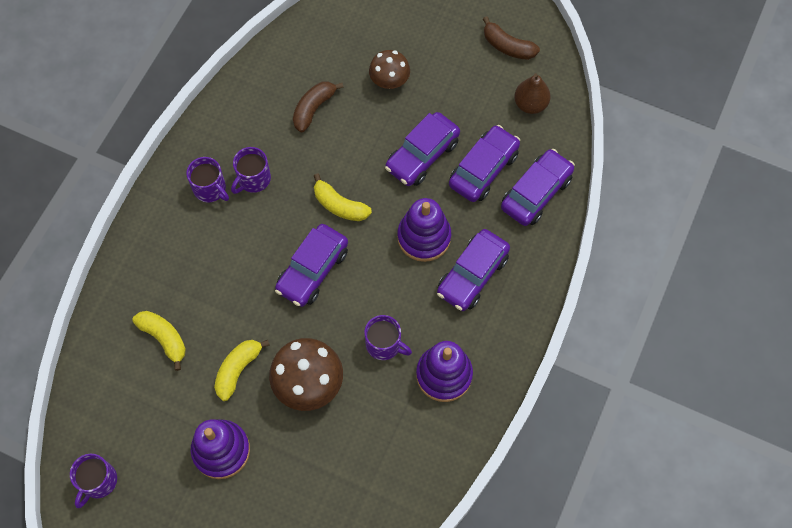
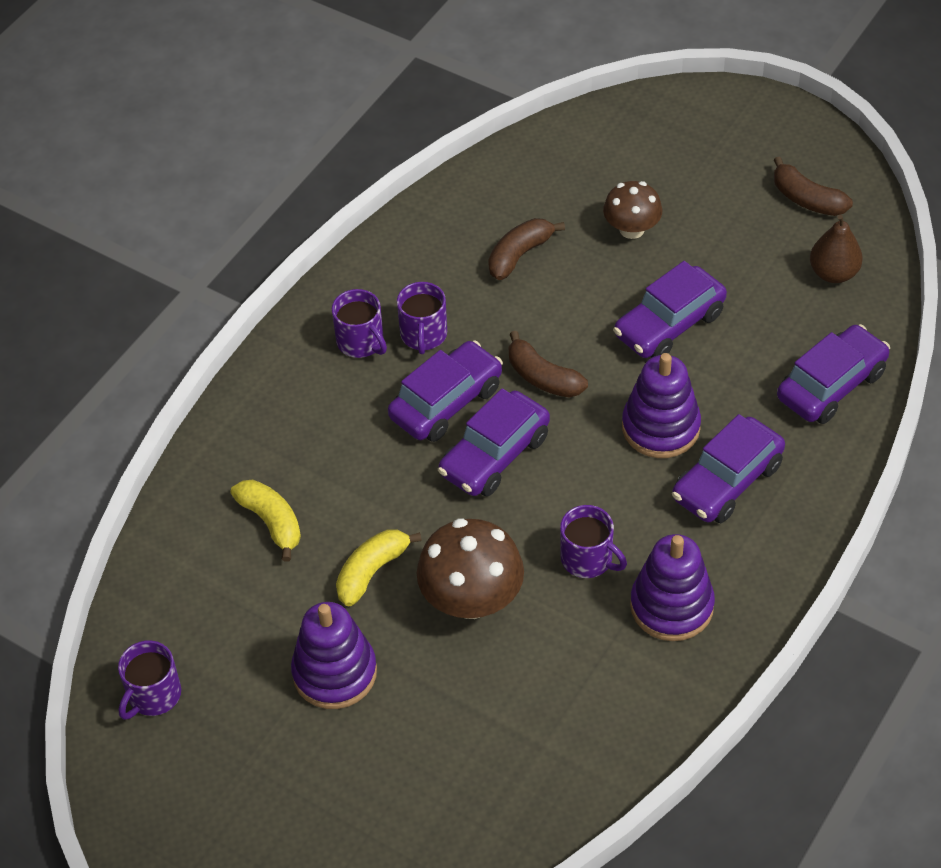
camera: 10 degrees right, 15 degrees down
(253, 179) = (423, 335): purple mug -> purple mug turned 45 degrees counterclockwise
(339, 205) = (543, 377): yellow banana -> brown banana
(483, 169) = (756, 349): purple car -> purple car (446, 402)

